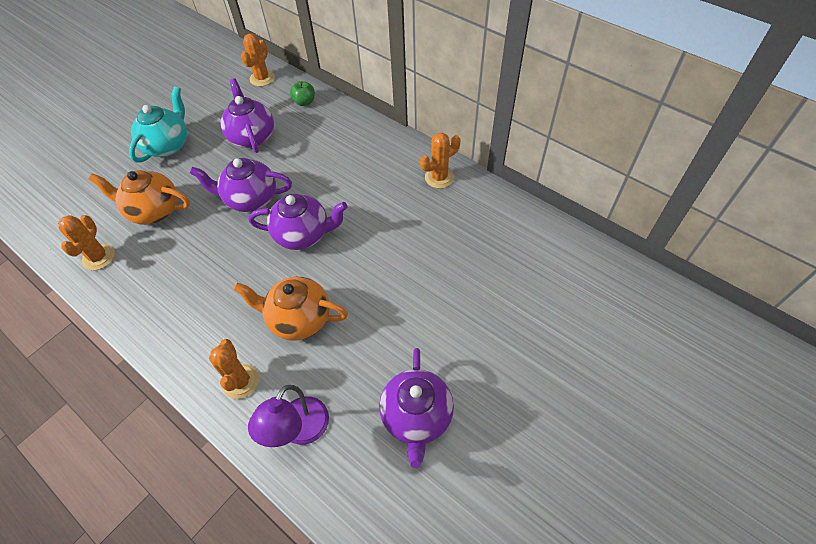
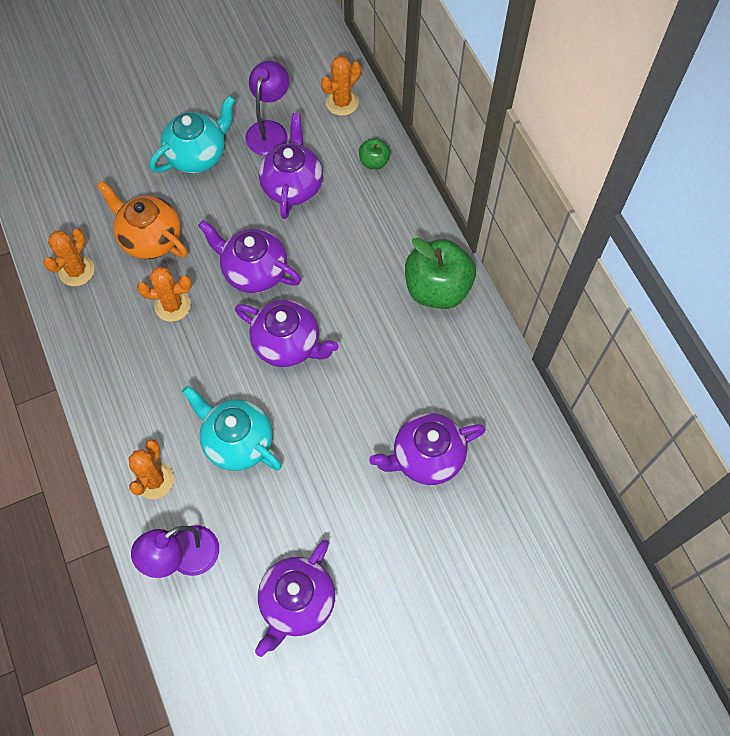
camera: 25 degrees right, 10 degrees up
(217, 111) = (269, 130): none -> purple lamp
(299, 319) = (237, 442): orange teapot -> turquoise teapot
(394, 156) = (437, 289): none -> green apple
(439, 177) = (471, 343): orange cactus -> orange cactus (172, 305)
(454, 262) = (426, 457): none -> purple teapot

